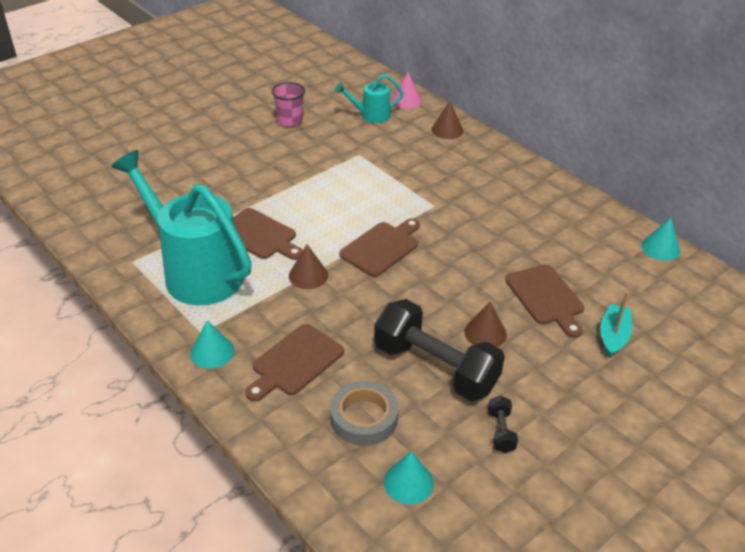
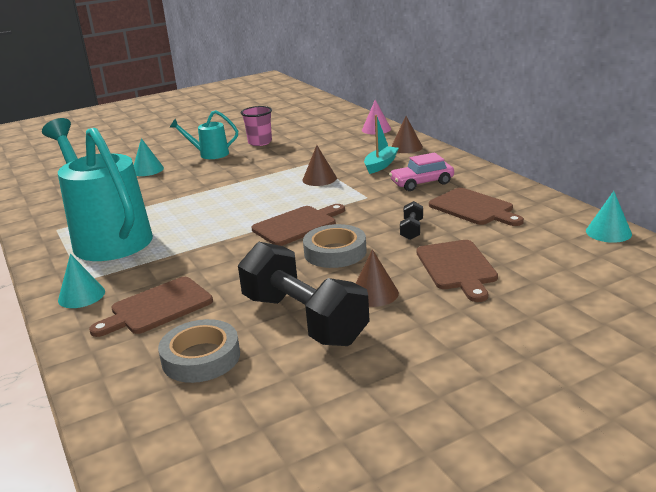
camera: 15 degrees right, 15 degrees down
(259, 235) = (184, 214): brown cutting board -> brown cutting board (474, 208)
(308, 275) = (212, 243): brown cone -> brown cone (319, 179)
(371, 115) = (337, 139): turquoise watering can -> turquoise watering can (209, 154)
(408, 482) = (217, 421): turquoise cone -> turquoise cone (147, 170)
(431, 283) = (335, 252): none -> grey tape
(479, 184) = (422, 183): none -> pink car
(501, 431) = (351, 381): black dumbbell -> black dumbbell (411, 230)
(613, 336) = (526, 303): turquoise boat -> turquoise boat (380, 165)

